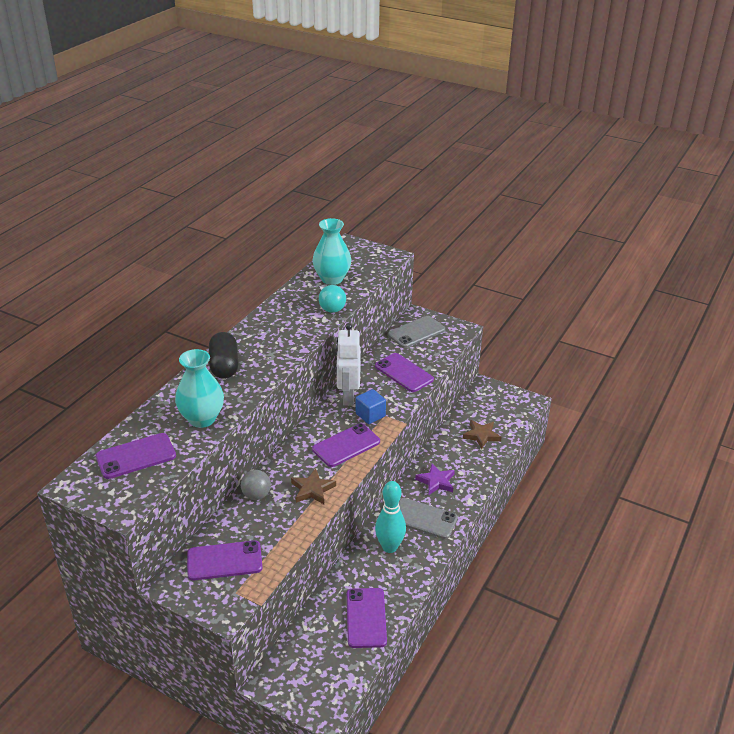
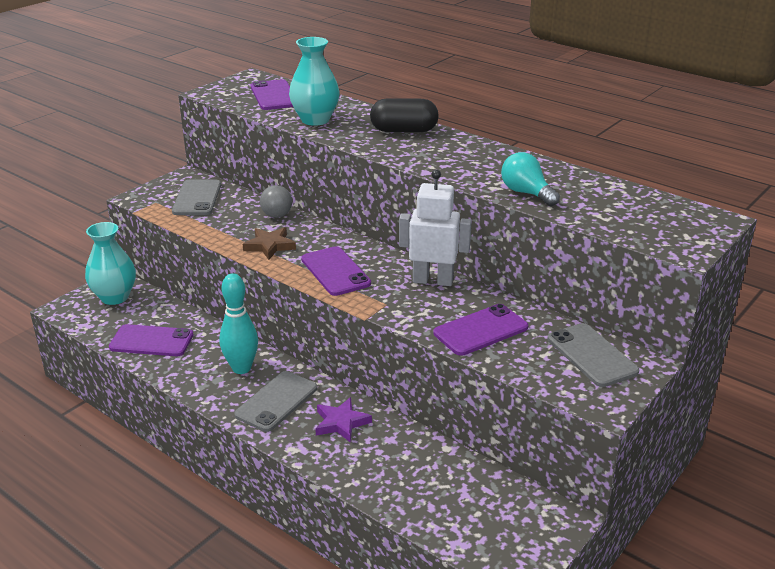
camera: 100 degrees right, 5 degrees down
(224, 561) = (197, 198): purple phone -> grey phone
(330, 306) = (526, 193): turquoise light bulb -> turquoise light bulb turned 60 degrees clockwise
(332, 279) = (602, 199): turquoise vase -> turquoise vase (115, 297)
(370, 415) = (389, 293): blue cube -> none
(481, 436) = (431, 488): brown star -> none

